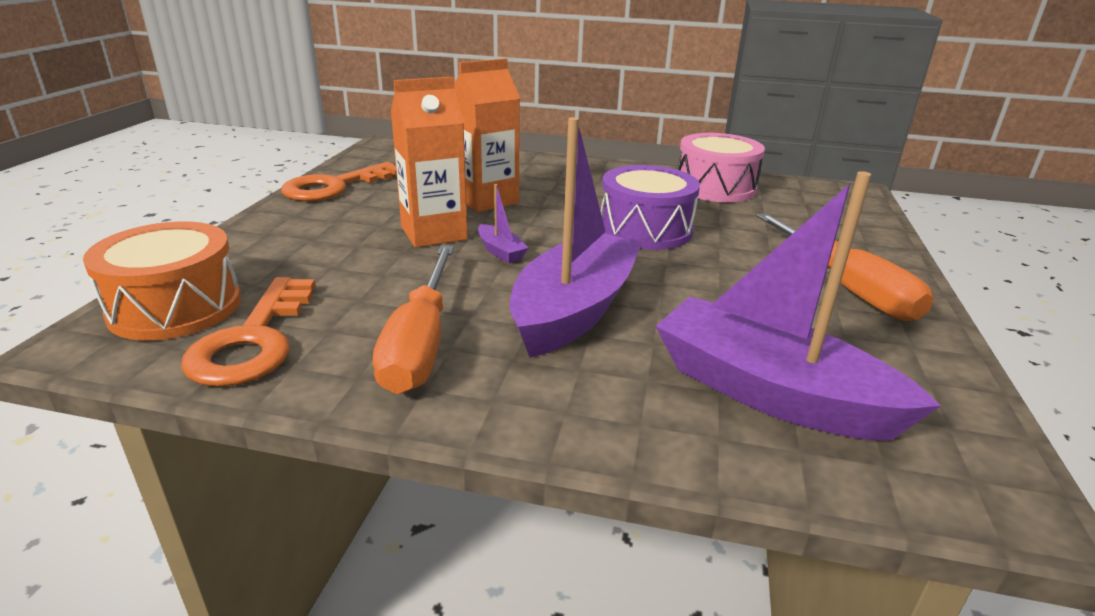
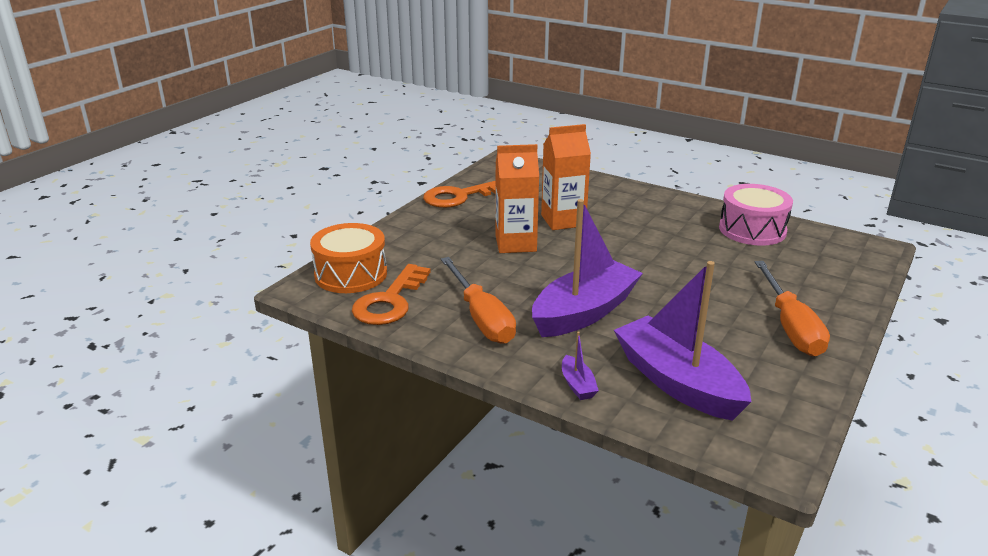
camera: 20 degrees right, 0 degrees up
(420, 343) = (481, 318): orange screwdriver -> orange screwdriver turned 45 degrees counterclockwise
(500, 251) = (555, 264): purple boat -> purple boat (577, 385)
(645, 229) = (669, 260): purple drum -> none

